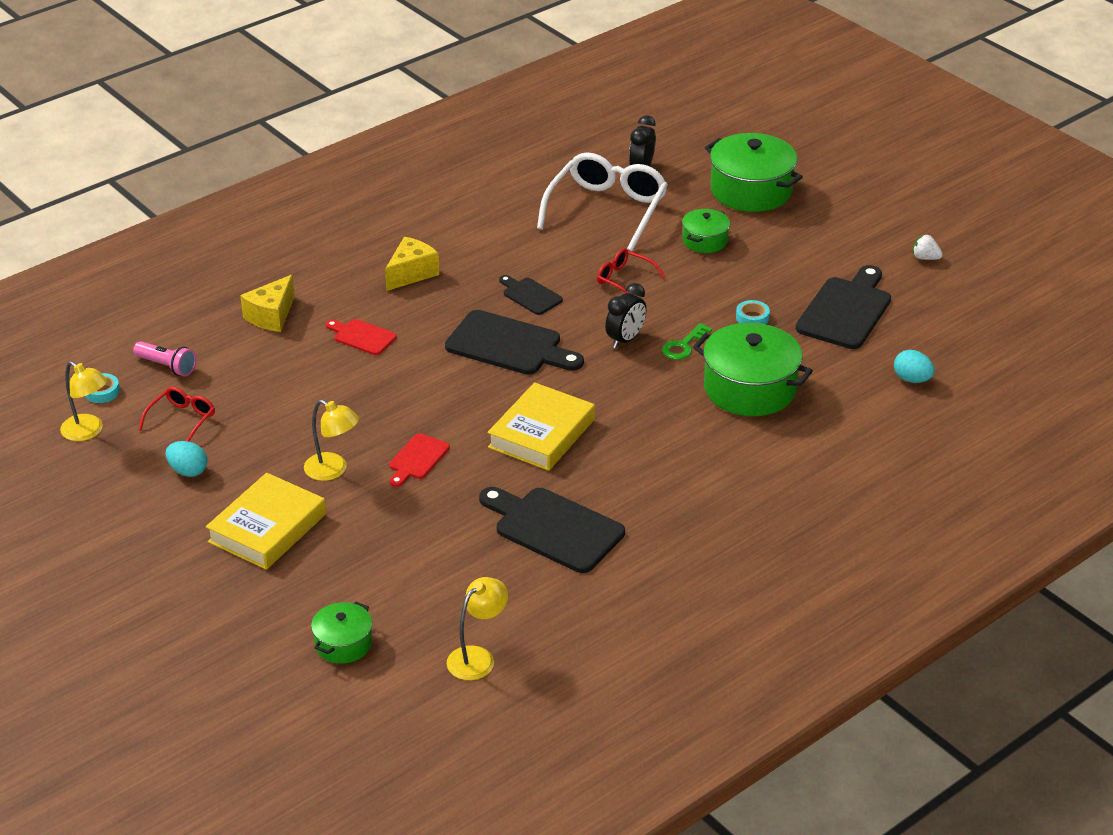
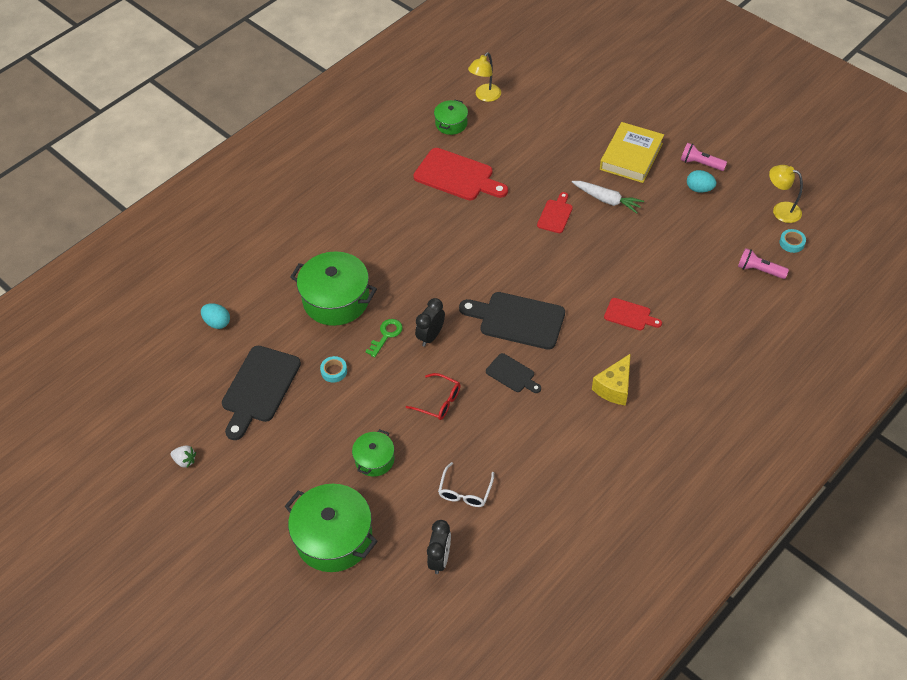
camera: 175 degrees right, 15 degrees up
(165, 506) = (700, 164): none -> pink flashlight
(182, 420) = (724, 226): red glasses -> none
(271, 316) = (707, 327): yellow cheese -> none
(333, 470) = (607, 200): yellow lamp -> white carrot
(343, 644) = (560, 95): green pot -> green pot (451, 124)
(541, 433) = (478, 244): yellow book -> none
(554, 528) = (457, 176): black cutting board -> red cutting board
(607, 210) = (465, 491): white glasses -> white glasses, size x0.50

